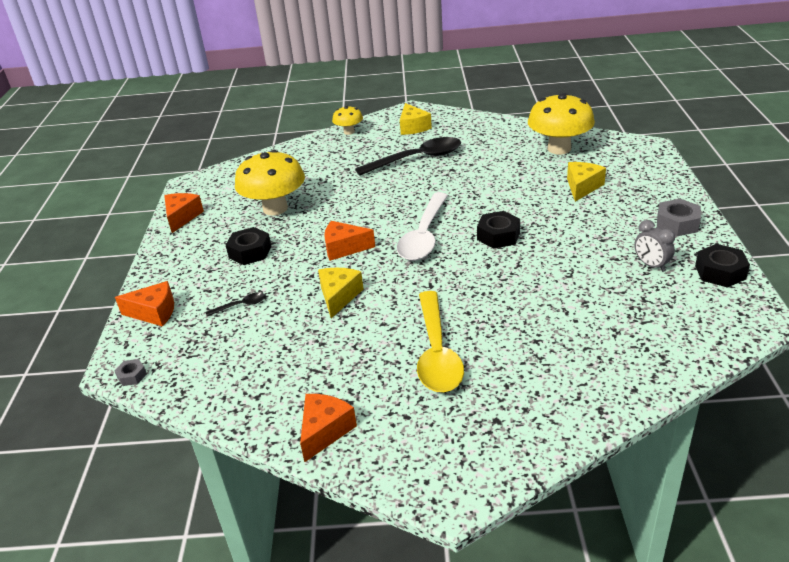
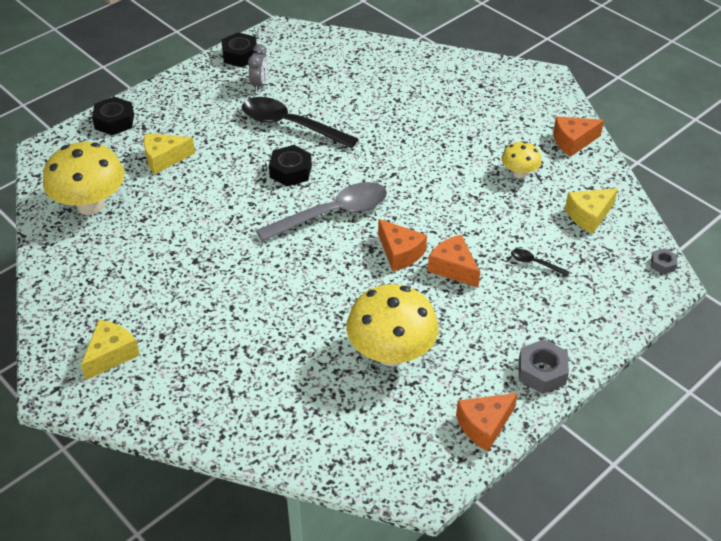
camera: 135 degrees left, 10 degrees up
(154, 312) = (606, 312): orange cheese -> orange cheese (453, 268)
(250, 252) = (472, 314): black nut -> black nut (114, 121)
(339, 296) = (460, 214): yellow cheese -> yellow cheese (589, 215)
(349, 132) = (166, 415): yellow mushroom -> yellow mushroom (519, 173)
(417, 159) = (193, 302): black spoon -> black spoon (290, 125)
(424, 236) = (332, 214): white spoon -> grey spoon
(436, 352) = (457, 134): yellow spoon -> none
(677, 224) = (187, 91): grey nut -> grey nut (542, 372)

